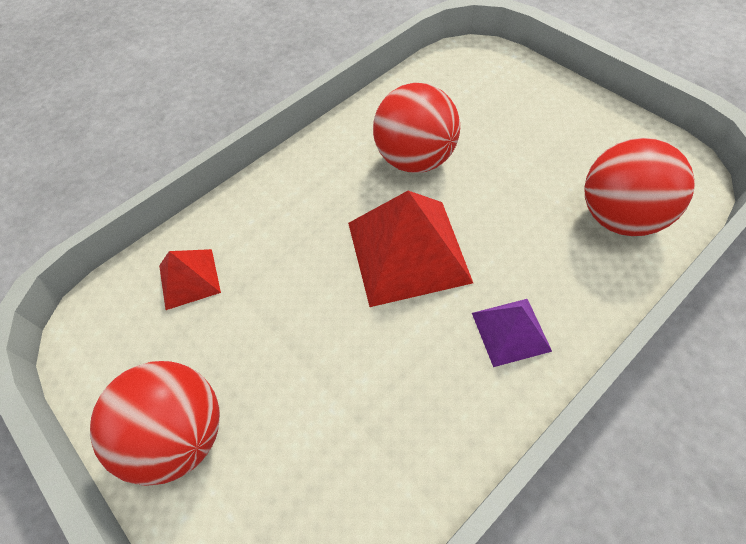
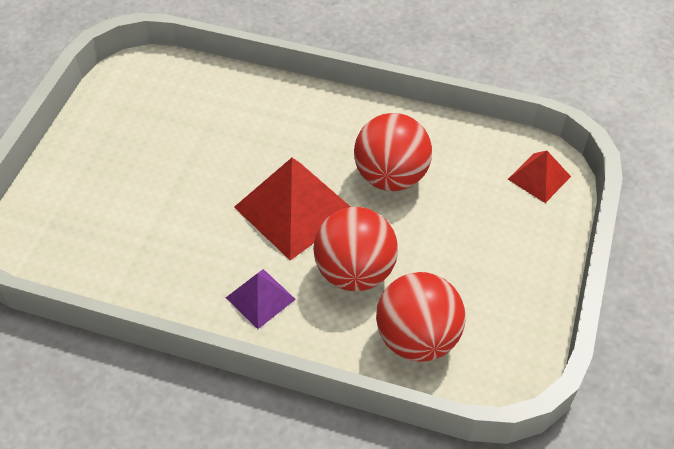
camera: 55 degrees right, 5 degrees down
(180, 435) = (92, 153): red ball -> red ball (355, 272)
(189, 278) = (199, 98): red pyramid -> red pyramid (539, 177)

